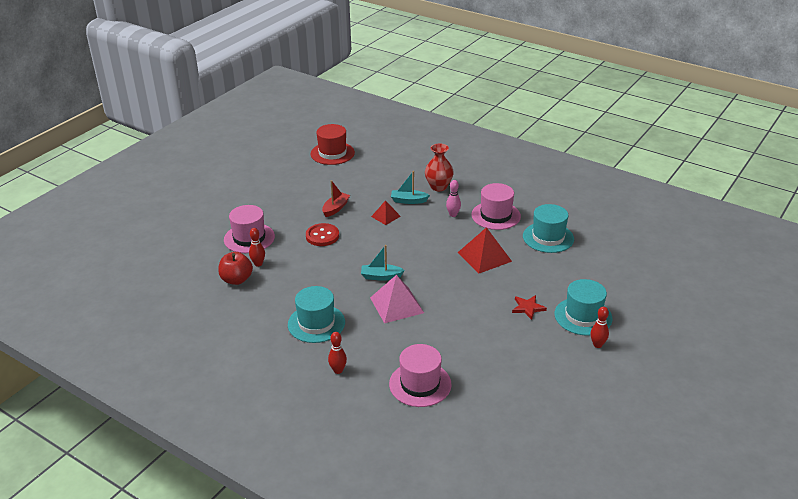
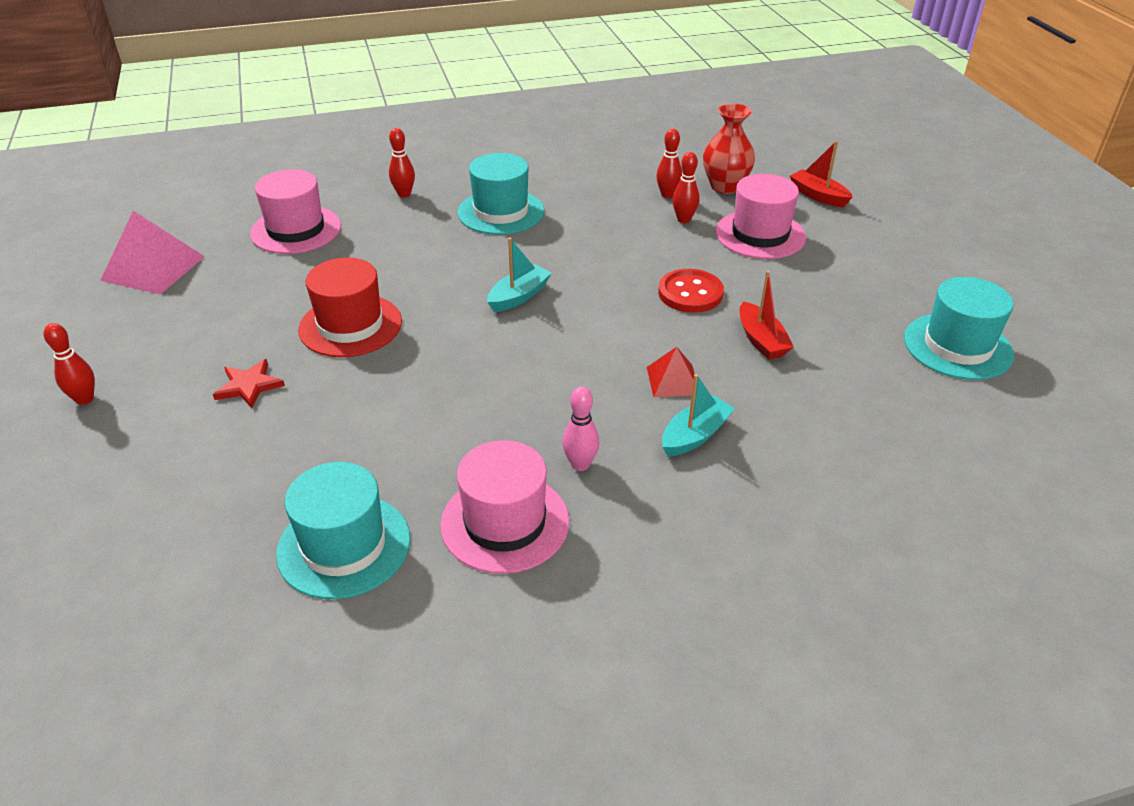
camera: 130 degrees right, 5 degrees up
(189, 236) = (818, 196): none -> red boat
(236, 279) = (667, 195): red apple -> red bowling pin
(332, 153) = (997, 433): red hat -> red hat (350, 325)
(396, 305) = (442, 279): pink pyramid -> pink pyramid (153, 268)
(438, 187) = (703, 508): red vase -> red vase (725, 186)
(484, 256) = (416, 422): red pyramid -> none
(583, 316) = (141, 428): turquoise hat -> turquoise hat (957, 346)

